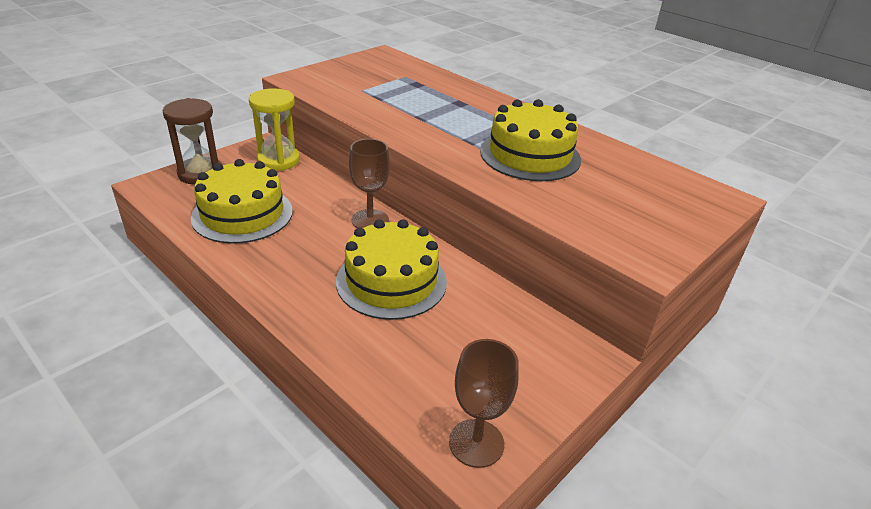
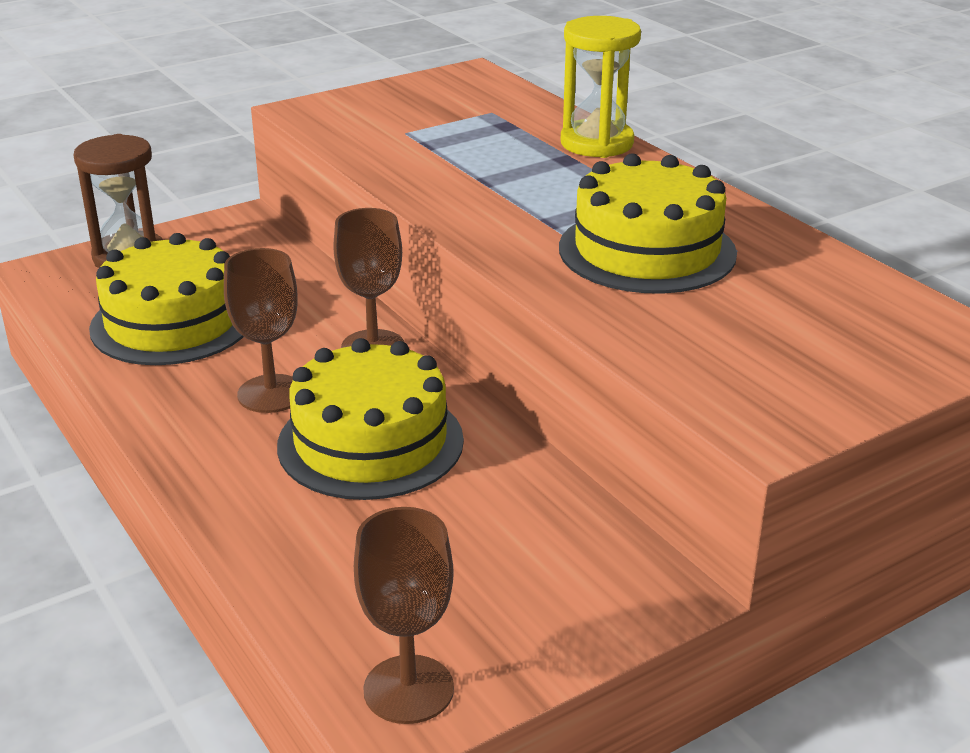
camera: 15 degrees right, 5 degrees down
(278, 160) = (259, 244): yellow hourglass -> yellow hourglass (596, 143)
(320, 255) = (271, 394): none -> brown goblet

